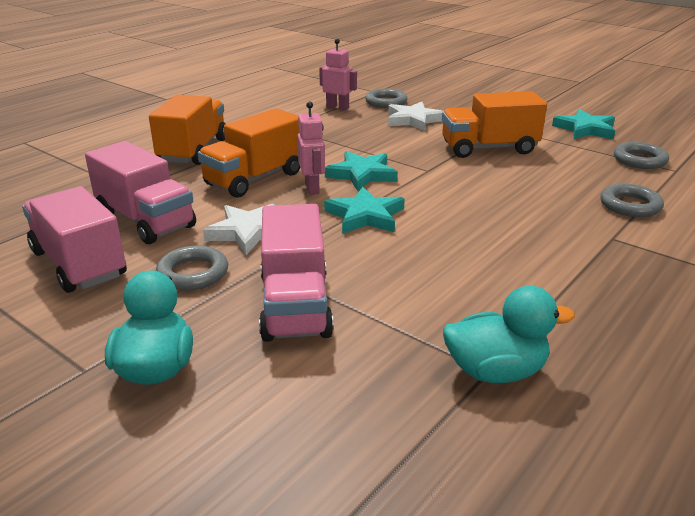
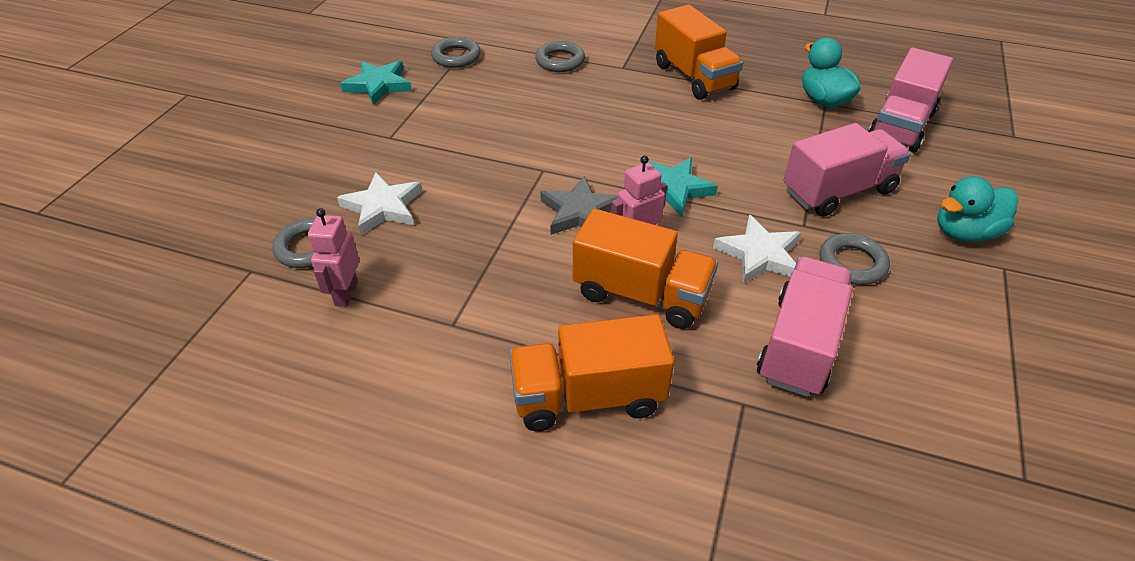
camera: 110 degrees left, 15 degrees up
(79, 264) = (911, 353): pink truck -> pink truck (901, 125)
(362, 174) = (580, 212): turquoise star -> grey star
(489, 148) = (462, 138): orange truck -> orange truck (694, 77)

